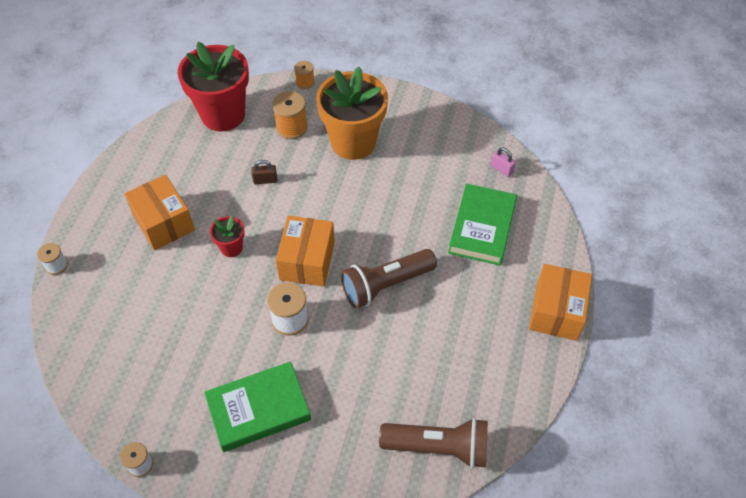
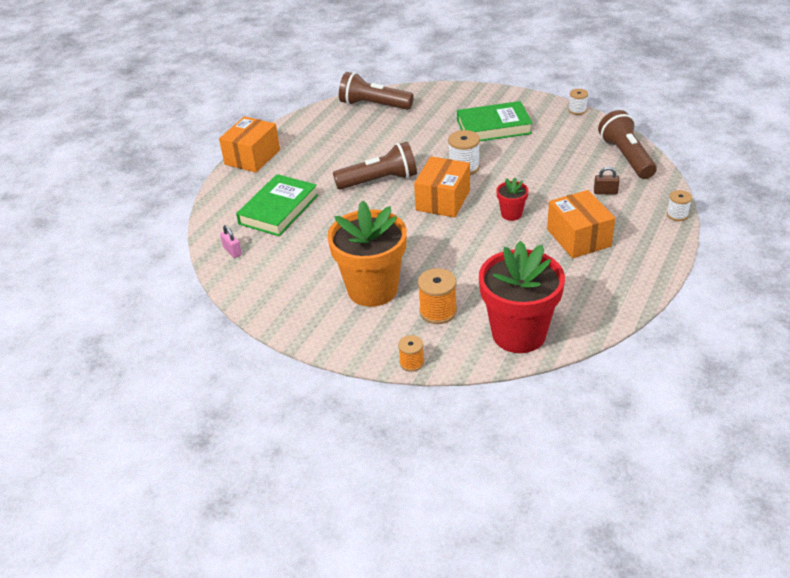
camera: 165 degrees left, 15 degrees down
(91, 360) = (626, 157): none -> brown flashlight
(265, 180) = (474, 263): brown padlock -> brown padlock (605, 192)

